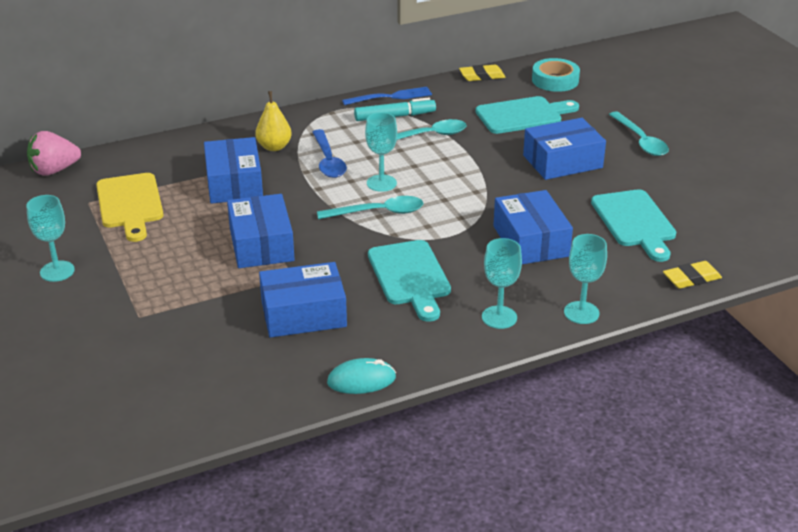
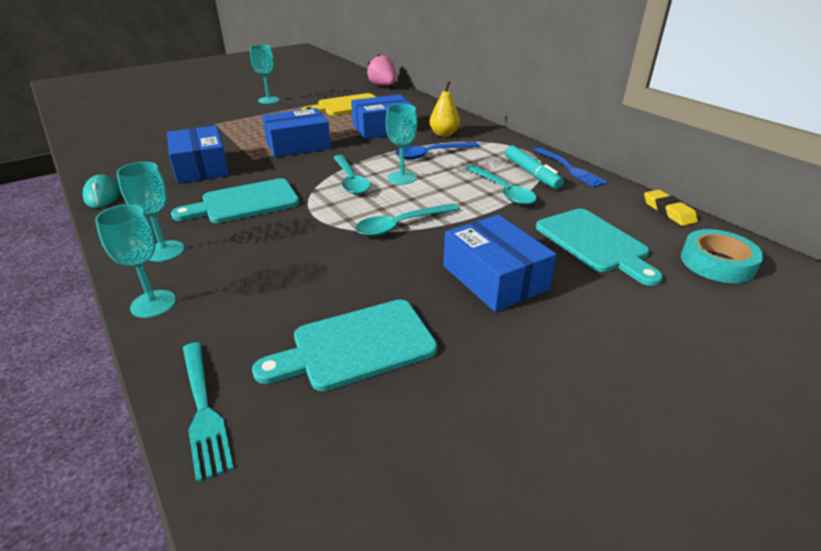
camera: 80 degrees right, 0 degrees up
(530, 241) = (305, 262): blue box -> none
(640, 141) = (599, 349): turquoise spoon -> turquoise spoon (401, 225)
(691, 278) = (203, 408): yellow eraser -> turquoise fork

